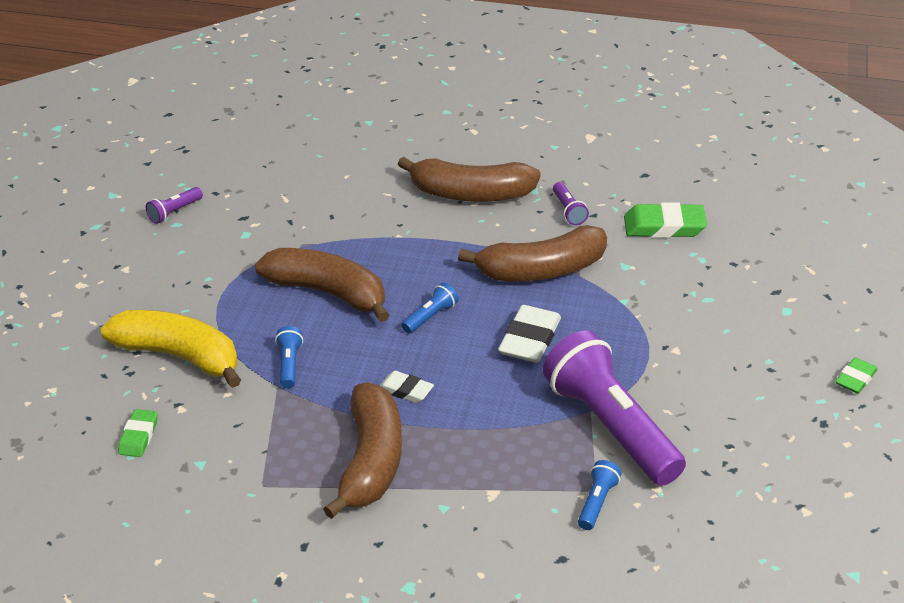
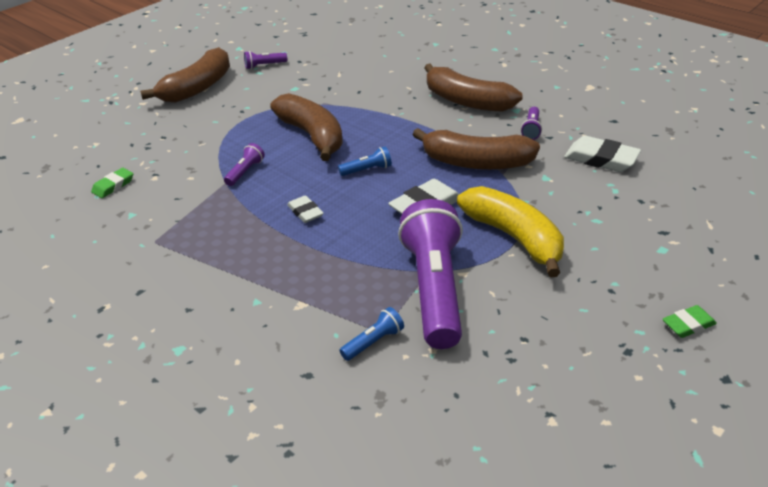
camera: 30 degrees right, 0 degrees up
(179, 356) = (184, 146): yellow banana -> yellow banana (514, 237)
(289, 364) = (245, 172): blue flashlight -> purple flashlight
(371, 461) = (237, 251): brown banana -> brown banana (197, 88)
(664, 226) = (601, 159): green eraser -> white eraser

